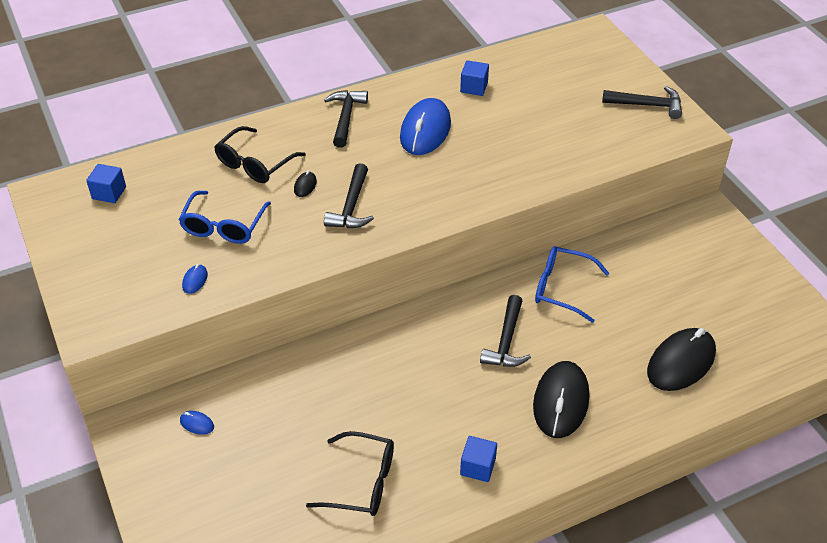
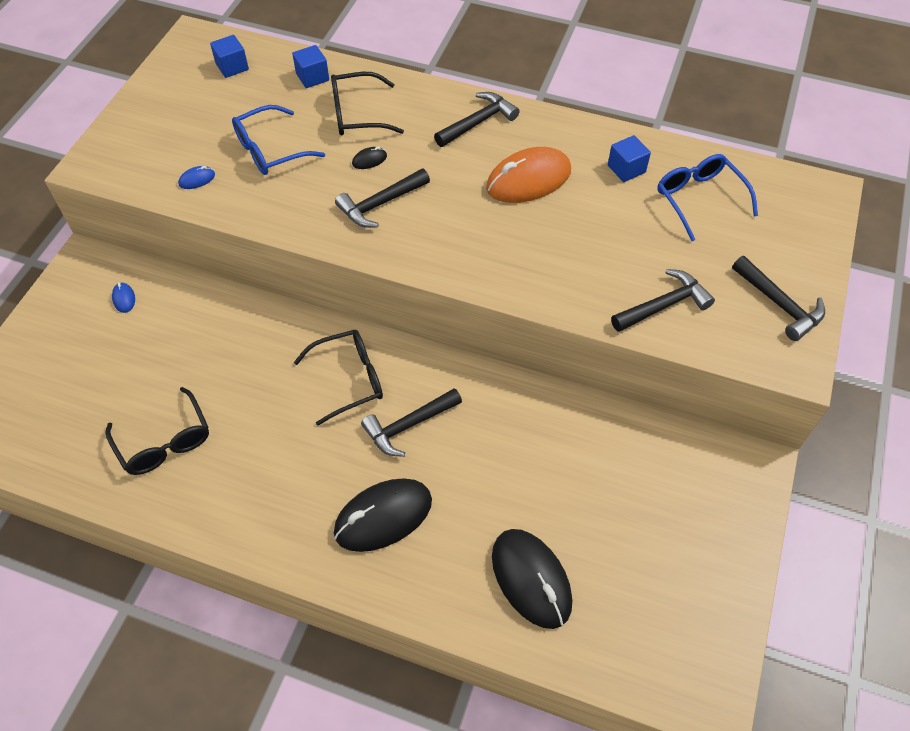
camera: 45 degrees right, 10 degrees up
(425, 131) = (528, 180): blue mouse -> orange mouse
(433, 345) = (349, 379): none -> black glasses
(478, 467) = (253, 508): blue cube -> blue cube (312, 77)
(561, 288) = (515, 419): blue glasses -> blue glasses (699, 199)
(593, 147) = (664, 305): none -> black hammer
(681, 362) = (531, 579): black mouse -> black mouse turned 60 degrees clockwise

